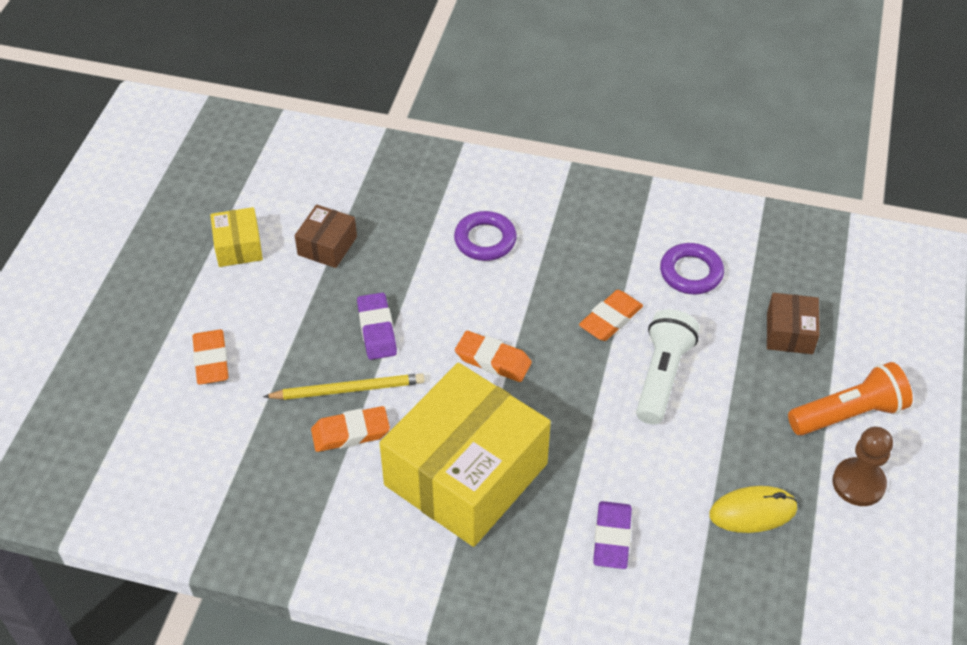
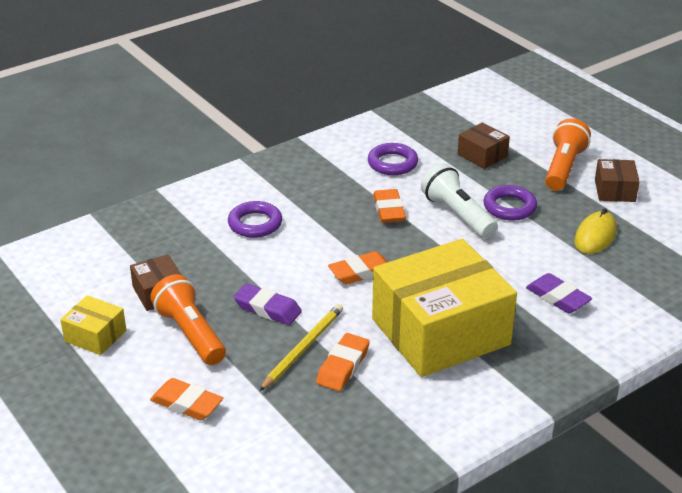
camera: 50 degrees left, 15 degrees down
(296, 302) = (190, 334): none -> orange flashlight
(466, 474) = (440, 332): yellow box -> yellow box turned 75 degrees clockwise
(722, 410) = (509, 207): none -> purple ring
(858, 483) = (614, 190): brown pawn -> brown box

